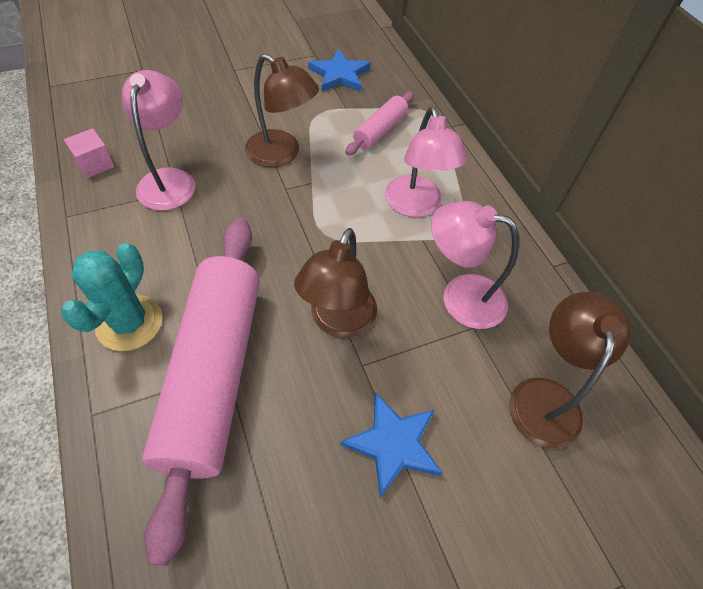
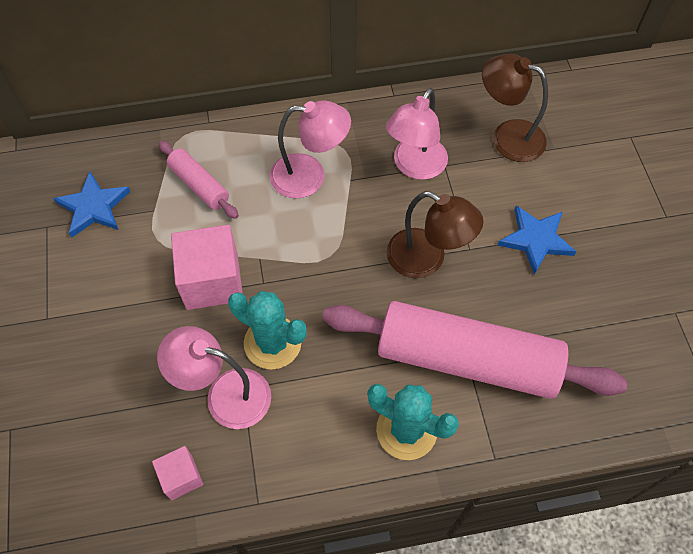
camera: 75 degrees left, 5 degrees up
(223, 204) = (272, 343): none -> turquoise cactus
(281, 154) = (212, 281): brown lamp -> pink cube

